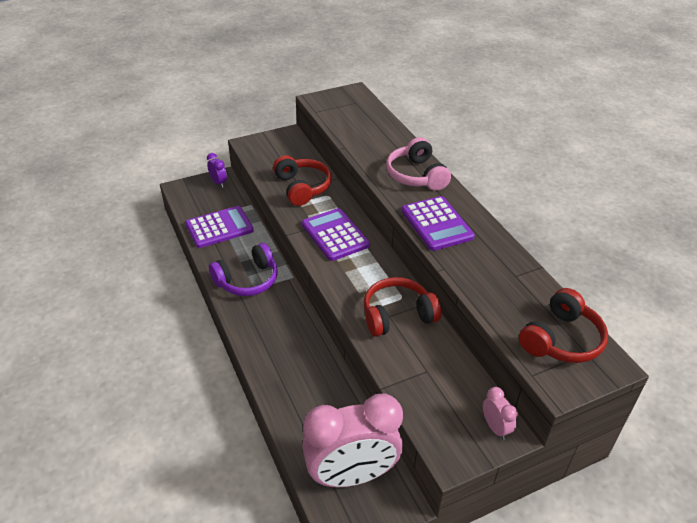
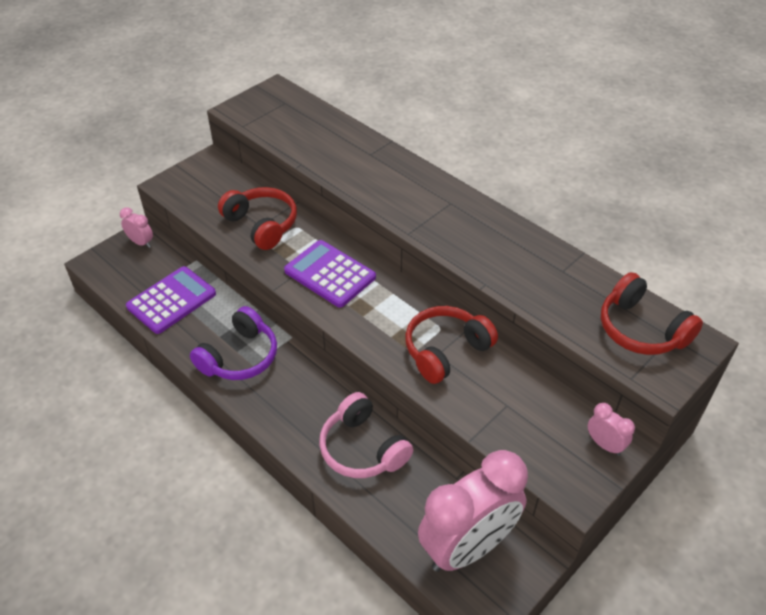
camera: 20 degrees left, 5 degrees up
(218, 183) = (141, 242): purple clock -> pink clock
(416, 175) = (401, 179): pink headphones -> pink headphones (362, 448)
(436, 224) = (452, 233): purple calculator -> none
(561, 339) = (641, 329): red headphones -> red headphones turned 120 degrees clockwise

